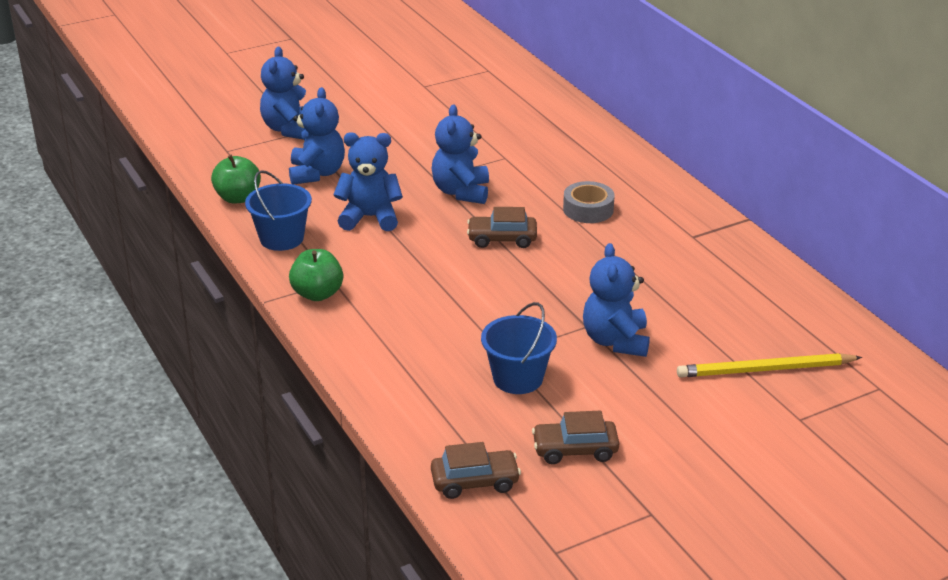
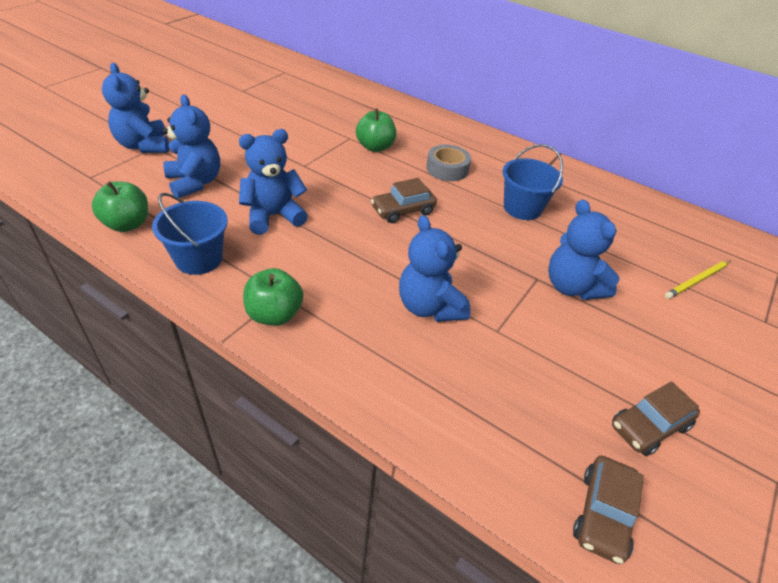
camera: 30 degrees left, 10 degrees up
(461, 192) = (337, 174): blue teddy bear -> blue teddy bear (429, 307)
(475, 482) = (603, 514): brown car -> brown car turned 150 degrees clockwise
(518, 378) = (531, 355): blue bucket -> blue bucket (522, 208)
(525, 172) = (375, 147): none -> green apple
(765, 370) = (697, 281): yellow pencil -> yellow pencil, size x0.65

